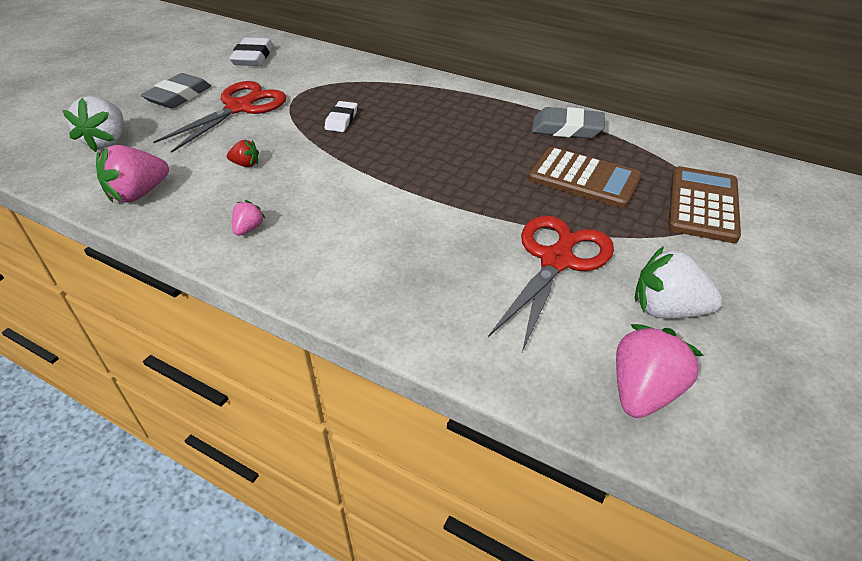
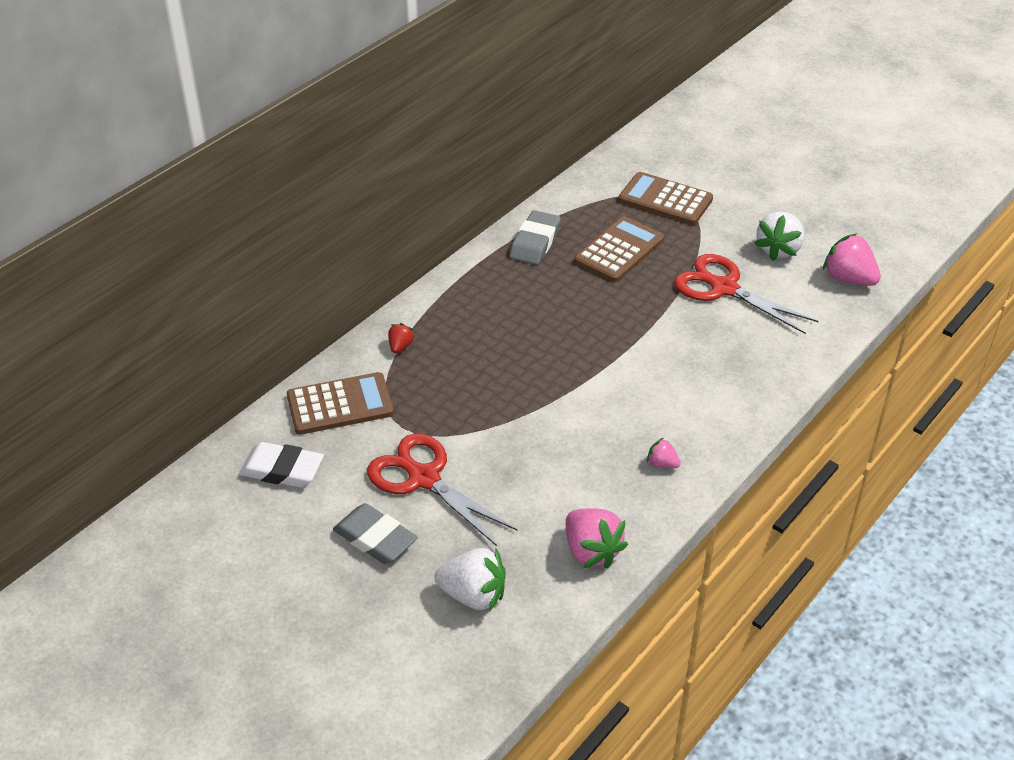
camera: 80 degrees left, 0 degrees up
(245, 164) = (551, 469): red strawberry -> red strawberry (400, 346)
(321, 68) = (340, 404): none -> brown calculator
(341, 120) = (477, 393): white eraser -> none

